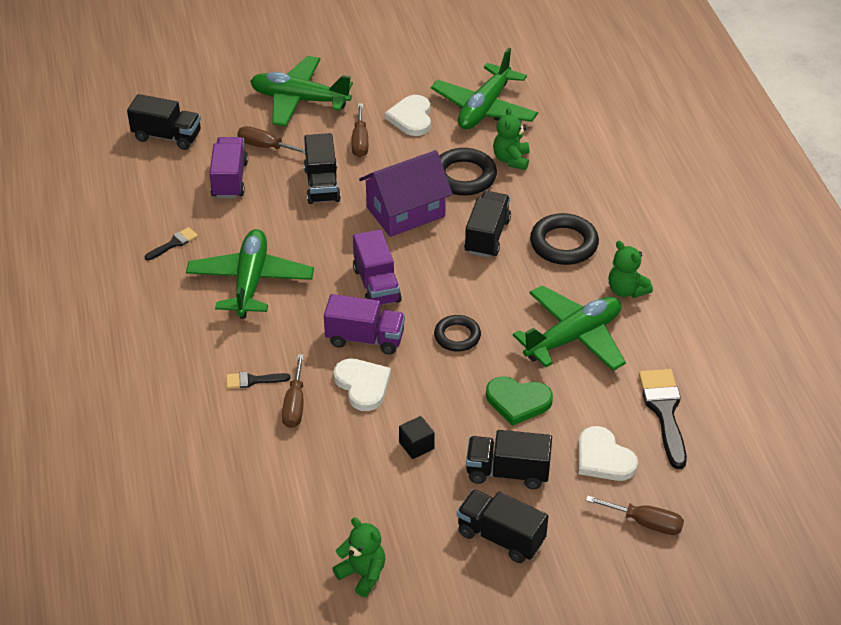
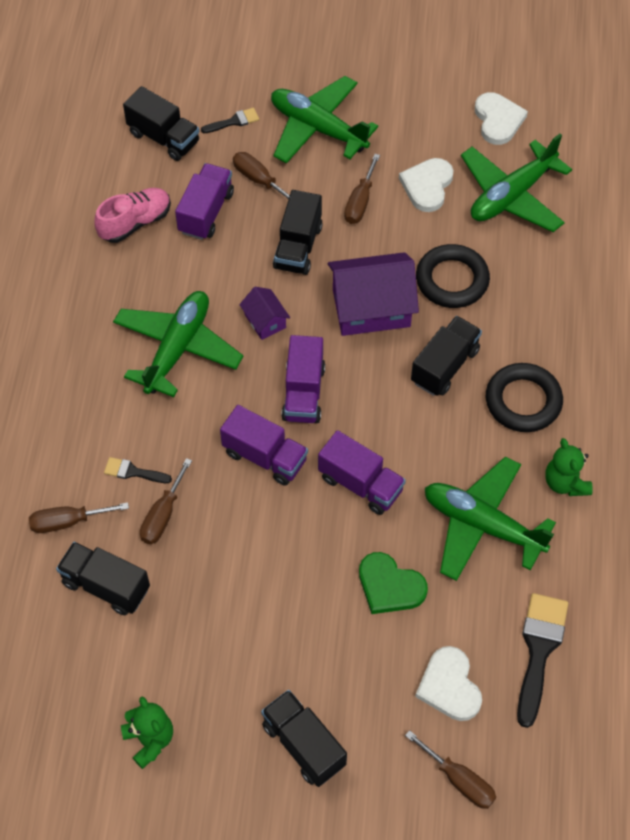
camera: 20 degrees right, 15 degrees up
(170, 201) = (135, 223): none -> pink shoe
(174, 243) = (119, 277): black brush -> black brush (234, 121)
(210, 433) = (67, 522): none -> brown screwdriver
(318, 243) = (265, 321): none -> purple house
(363, 385) = (239, 514): white heart -> white heart (498, 120)
(416, 445) = (264, 605): black cube -> none
(457, 336) = (360, 484): black ring -> purple truck
(507, 472) = (343, 669): black truck -> black truck (106, 586)
(511, 160) = (512, 273): green teddy bear -> none
(573, 337) = (482, 525): green plane -> green plane turned 135 degrees counterclockwise

